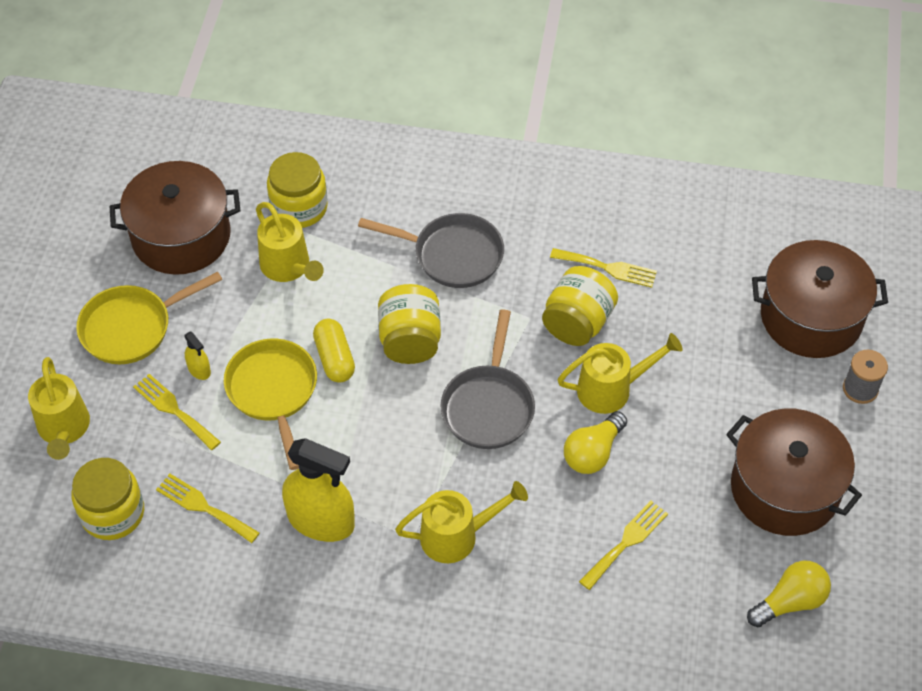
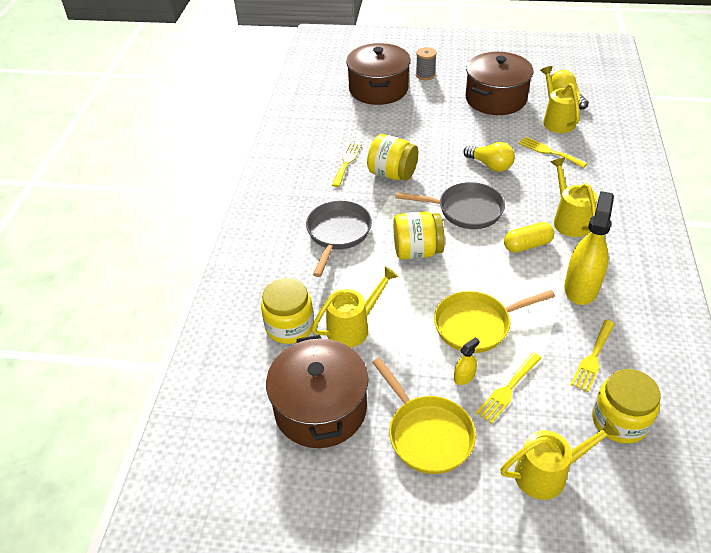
camera: 90 degrees left, 10 degrees down
(334, 358) = (439, 291): yellow capsule -> yellow capsule (527, 245)
(612, 389) = (441, 158): yellow watering can -> yellow watering can (556, 120)

